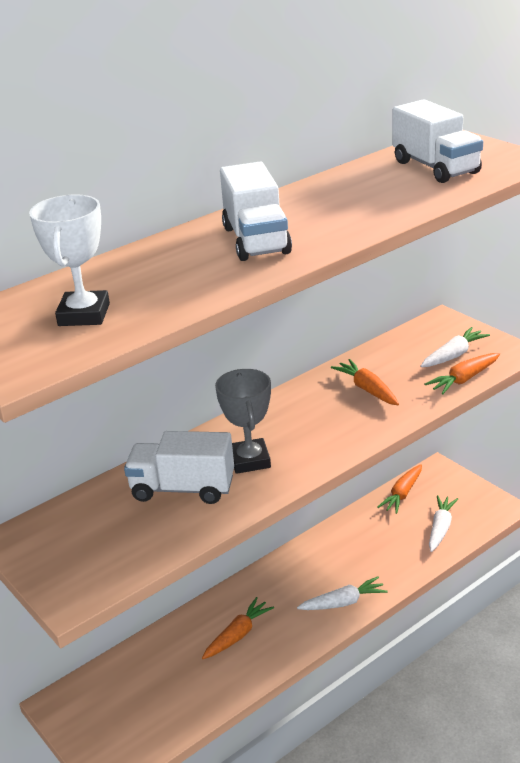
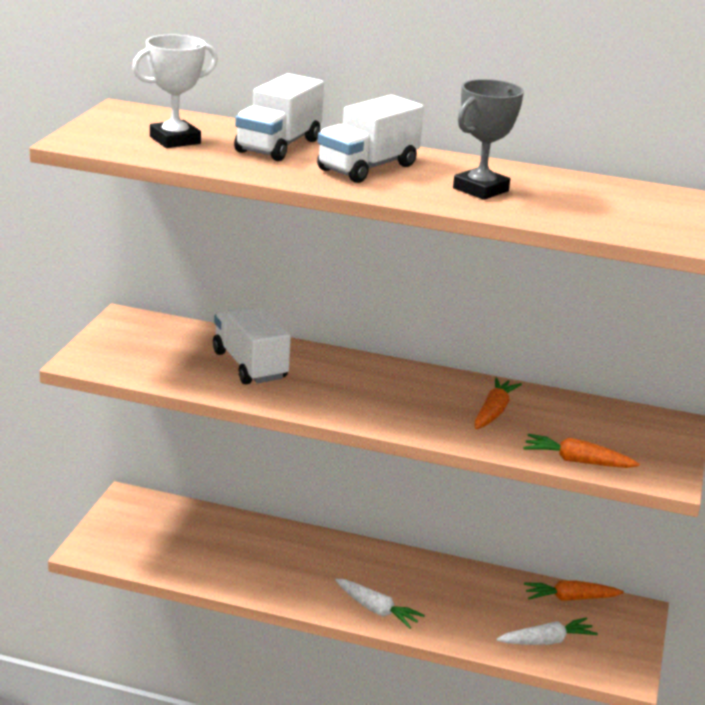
camera: 50 degrees right, 5 degrees down
(238, 635) = (279, 562): orange carrot -> none
(250, 460) = (319, 384): grey trophy -> grey trophy (481, 190)
(435, 167) = (628, 208): white truck -> white truck (278, 146)
(453, 355) = (615, 445): white carrot -> none

